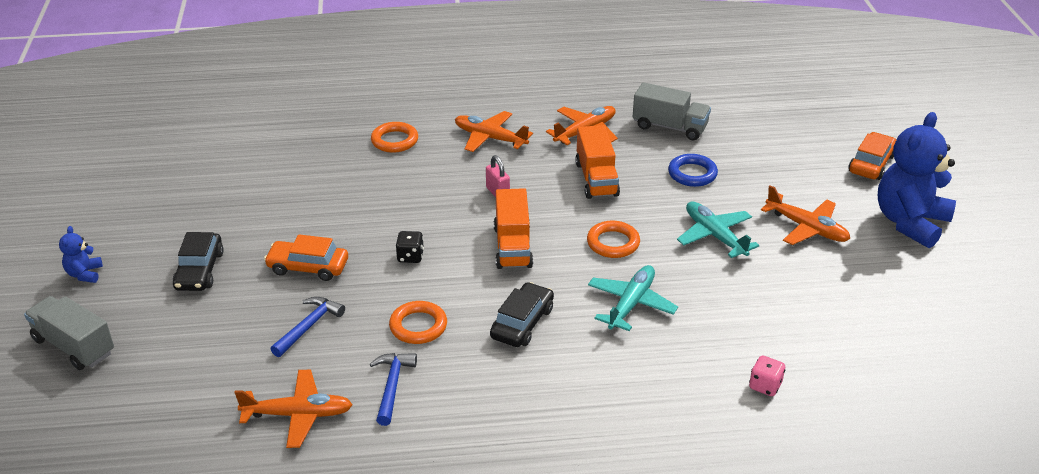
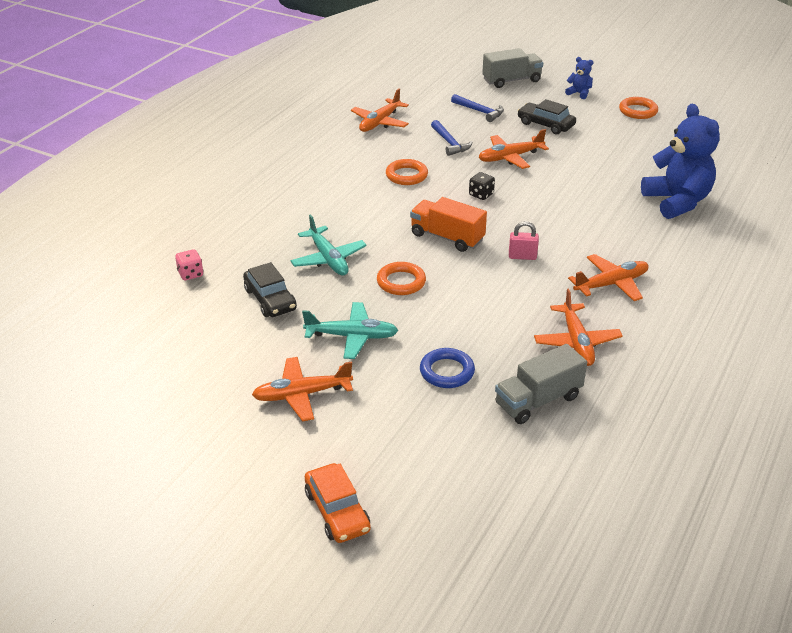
camera: 125 degrees right, 0 degrees up
(308, 267) = (510, 157): orange car -> orange plane
(392, 386) = (366, 152): blue hammer -> blue hammer (479, 111)
(394, 141) = (648, 236): orange ring -> orange ring (638, 111)
(522, 323) = (364, 210): black car -> black car (270, 299)
(596, 179) = (493, 313): orange truck -> none
(910, 222) = (232, 468): blue teddy bear -> blue teddy bear (677, 202)

